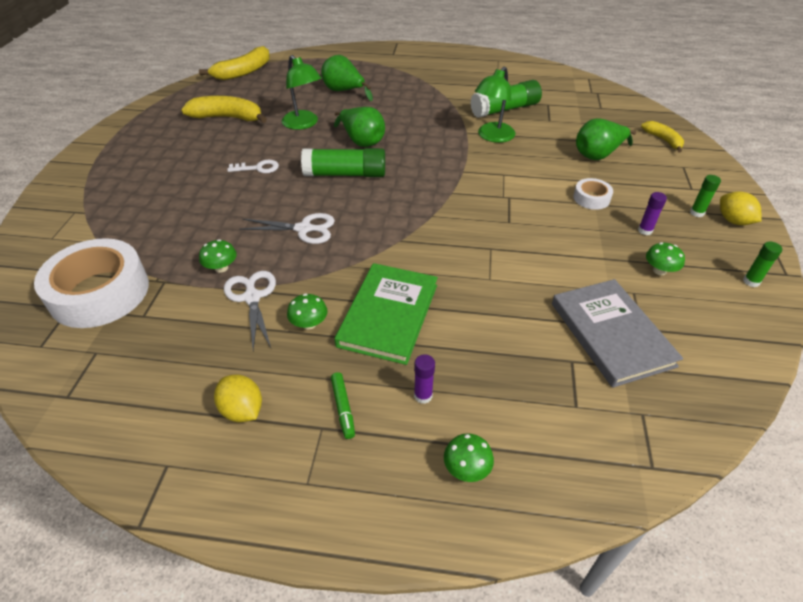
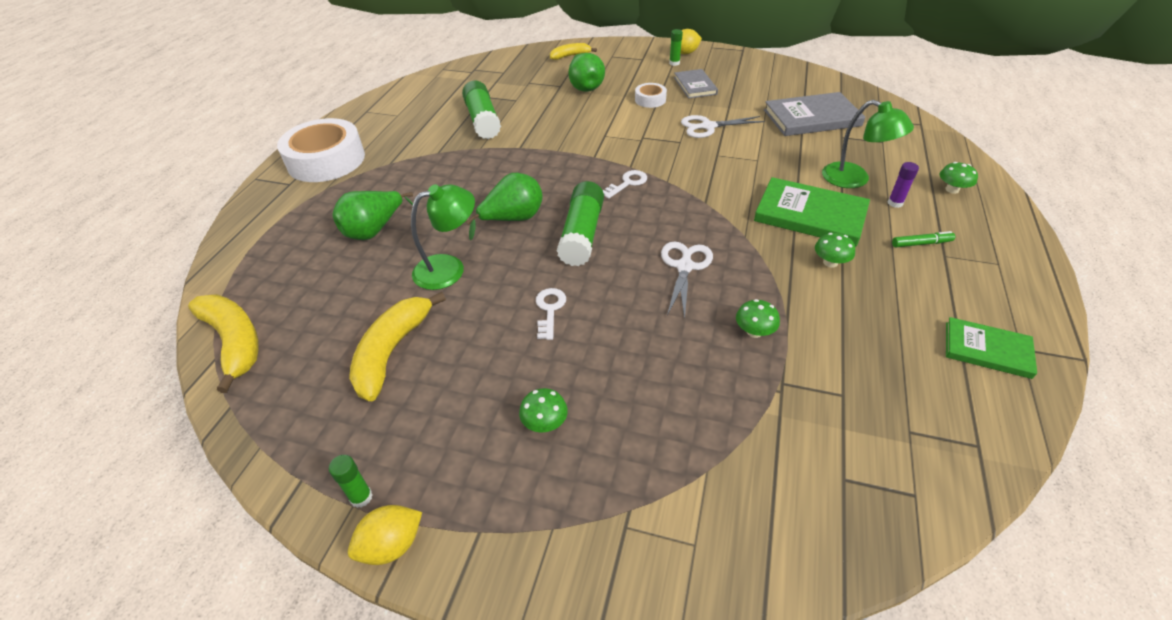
camera: 80 degrees left, 0 degrees up
(100, 292) = (810, 448): white tape -> white tape (326, 160)
(170, 432) = (987, 350): none -> green book
(242, 410) = (945, 302): yellow lemon -> yellow lemon (392, 545)
(252, 297) = (800, 303): white scissors -> white scissors (708, 126)
(423, 192) = (627, 183): none -> white key
(492, 137) = (535, 133): green lamp -> green lamp (854, 179)
(645, 230) = (695, 86): purple glue stick -> grey book
(659, 270) = (742, 89): green mushroom -> green mushroom (545, 423)
(751, 281) = (751, 61): green glue stick -> green glue stick (361, 497)

